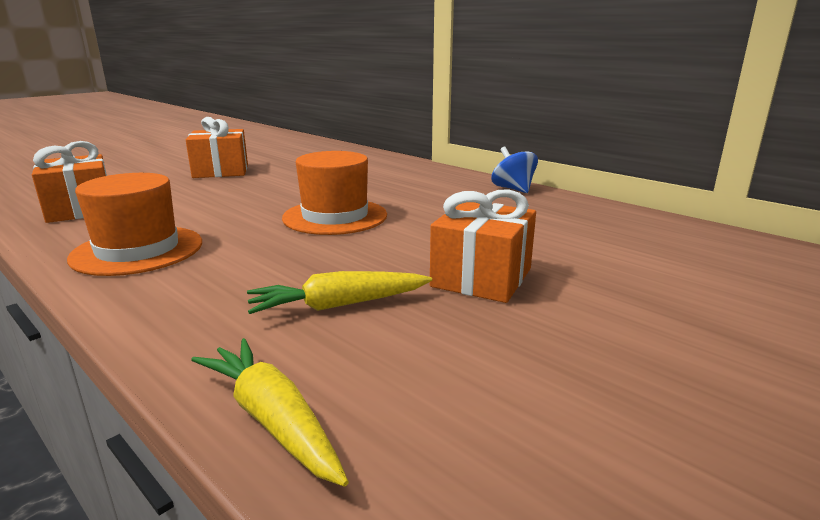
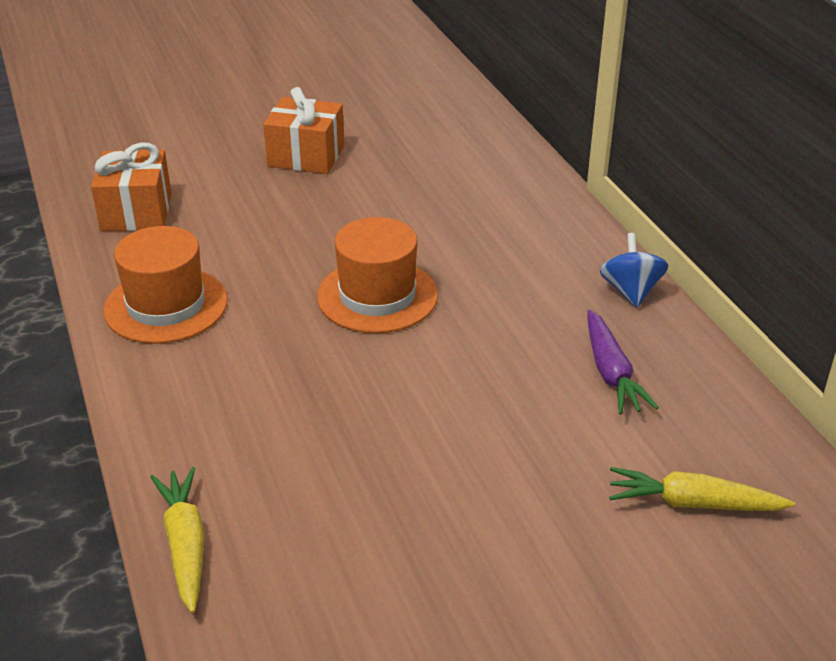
camera: 25 degrees right, 15 degrees up
(338, 305) = (296, 442): yellow carrot -> yellow carrot (693, 503)
(481, 277) = (448, 445): orange gift -> none
(550, 221) = (611, 372): none -> purple carrot

